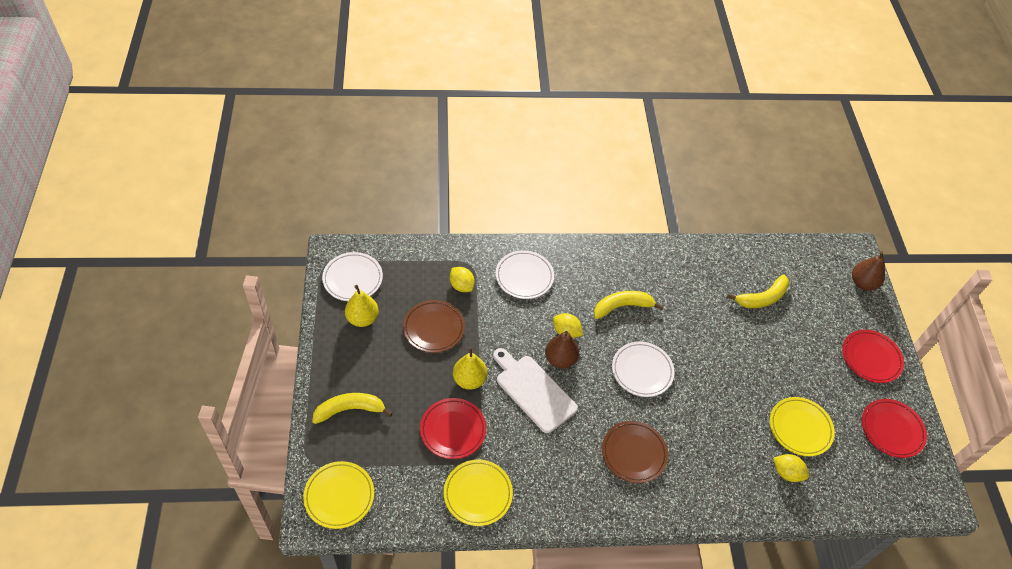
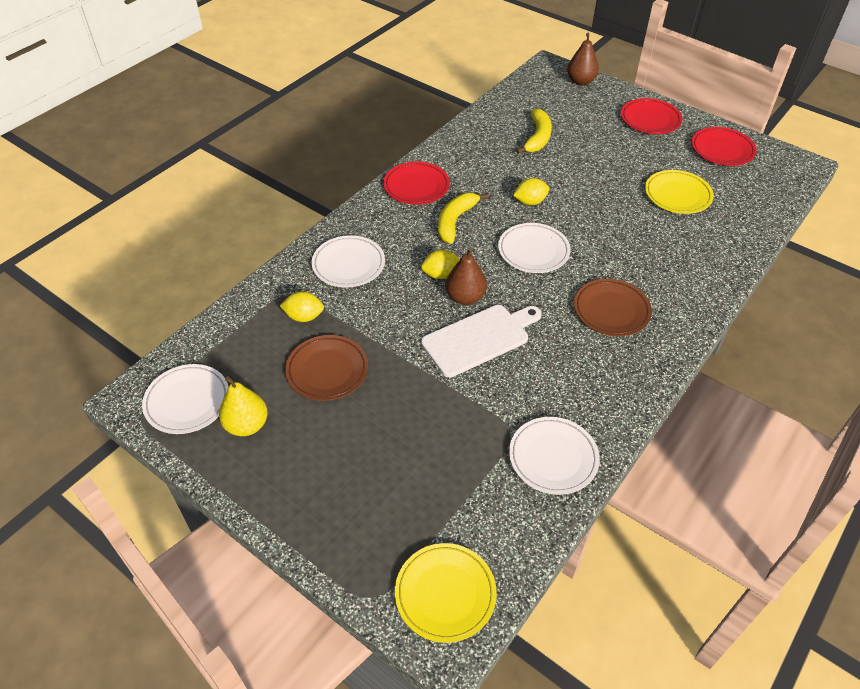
camera: 45 degrees left, 5 degrees down
(350, 410) = (346, 511): yellow banana -> none
(453, 430) = (461, 431): red plate -> red plate (416, 186)
(469, 380) = (417, 380): yellow pear -> none
(478, 494) = (553, 458): yellow plate -> white plate
(533, 391) = (479, 339): white cutting board -> white cutting board turned 150 degrees clockwise
(787, 473) = (712, 229): yellow lemon -> yellow lemon (530, 202)

